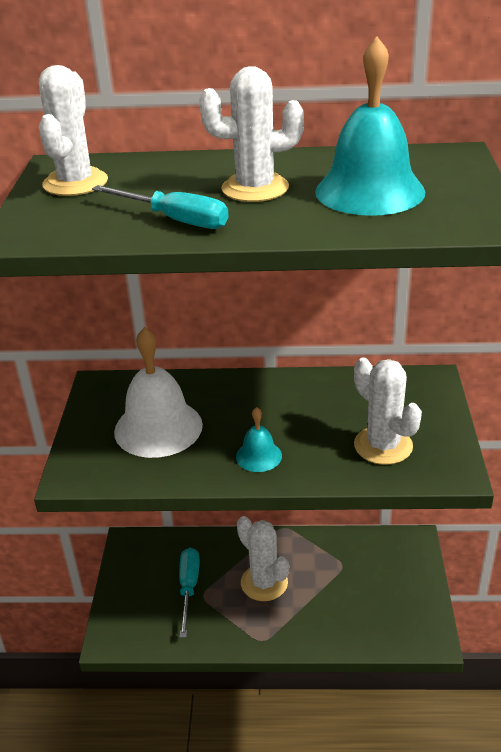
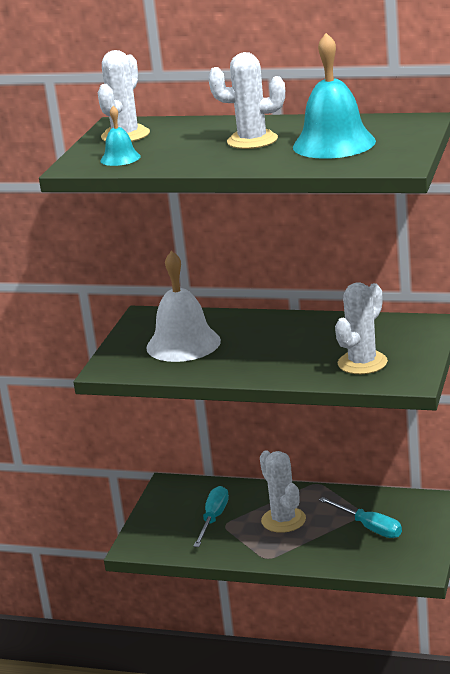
camera: 15 degrees right, 10 degrees down
(175, 220) = (184, 159): turquoise screwdriver -> turquoise screwdriver (369, 527)
(258, 456) = (257, 364): turquoise bell -> turquoise bell (120, 158)
(383, 445) = (362, 363): white cactus -> white cactus turned 60 degrees clockwise

